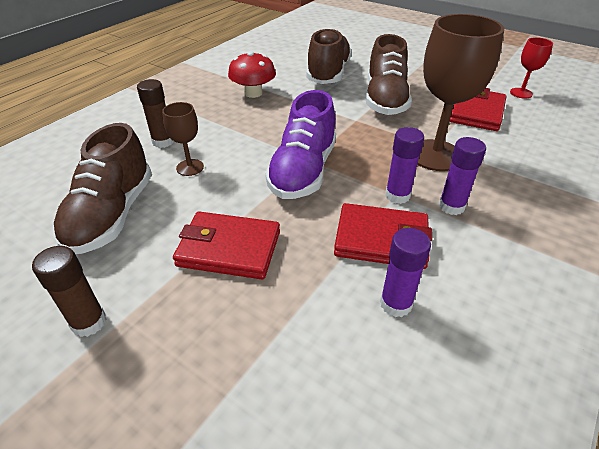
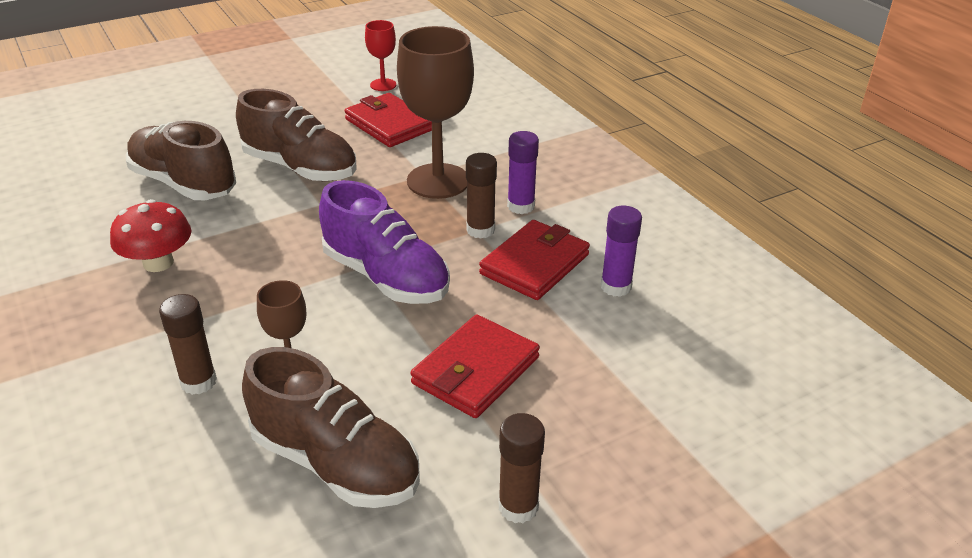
camera: 65 degrees left, 5 degrees down
(397, 195) = (480, 230): purple glue stick -> brown glue stick

